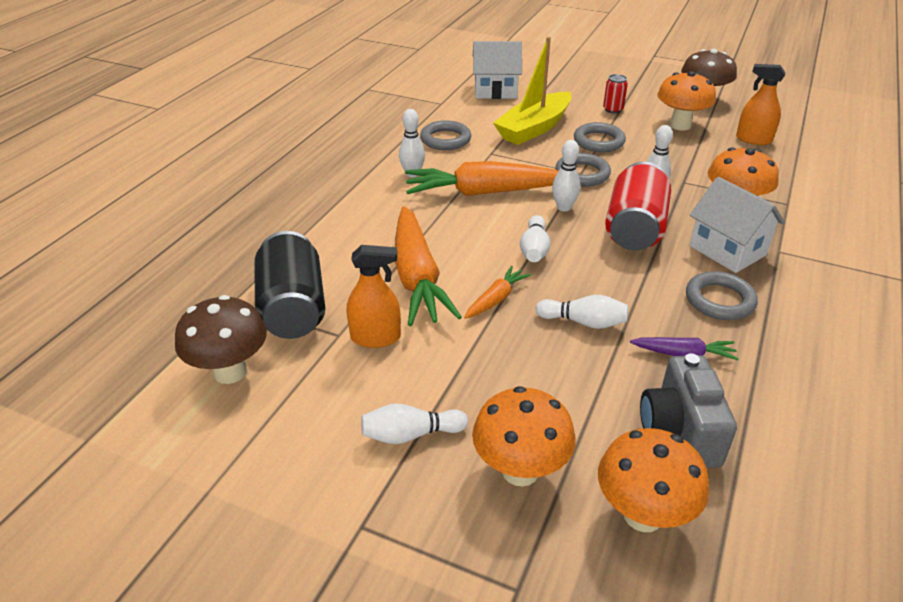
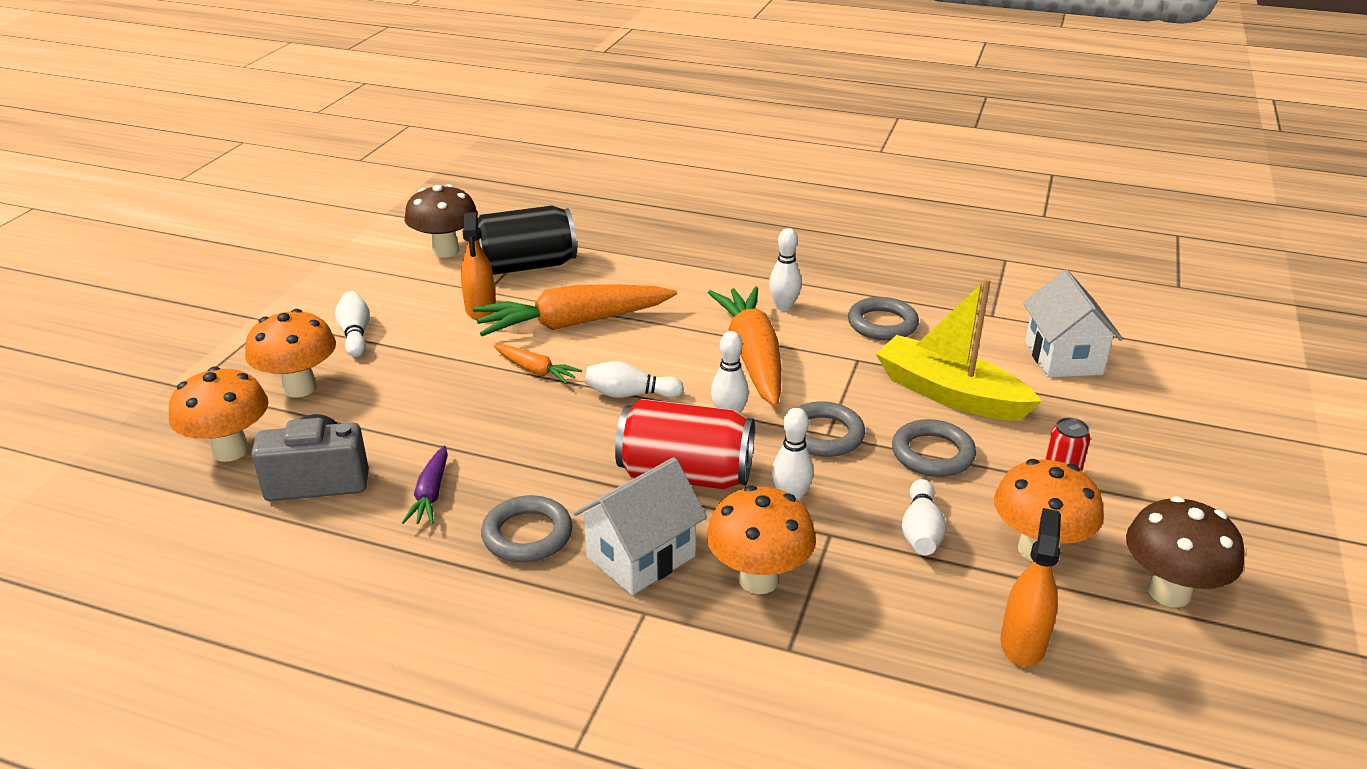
camera: 85 degrees right, 5 degrees down
(583, 322) = (493, 426): white bowling pin -> white bowling pin (921, 531)

